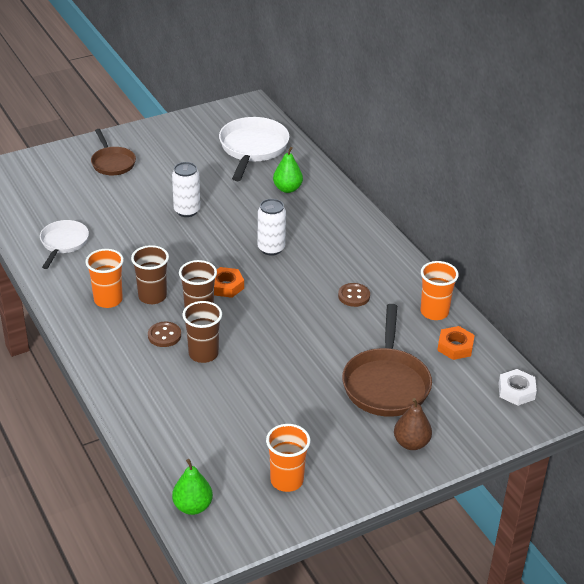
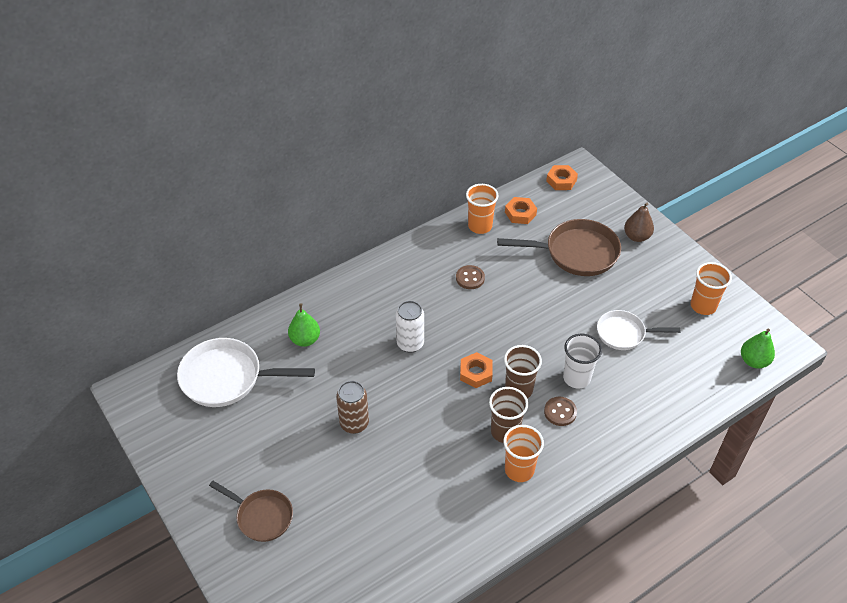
camera: 95 degrees left, 10 degrees up
(63, 243) = (430, 534): white pan -> white pan (624, 333)
(112, 163) = (262, 516): brown pan -> brown pan turned 60 degrees clockwise
(187, 211) = (354, 423): white can -> brown can
(203, 354) = (576, 378): brown cup -> white cup
(516, 391) = (561, 181): white nut -> orange nut

